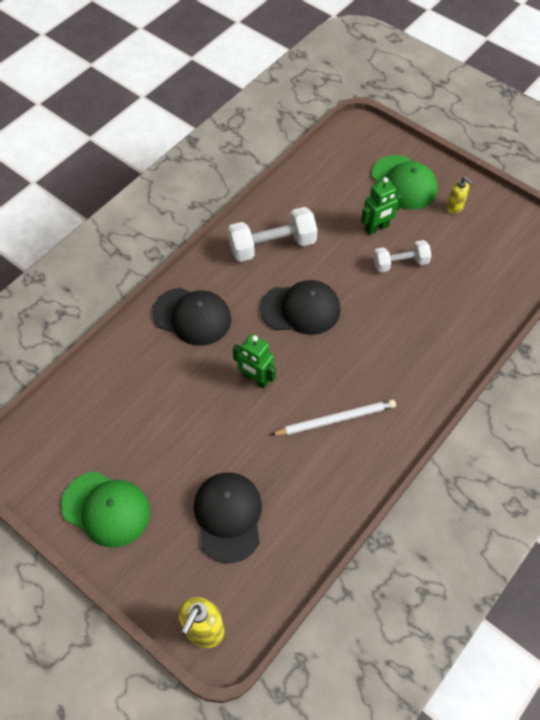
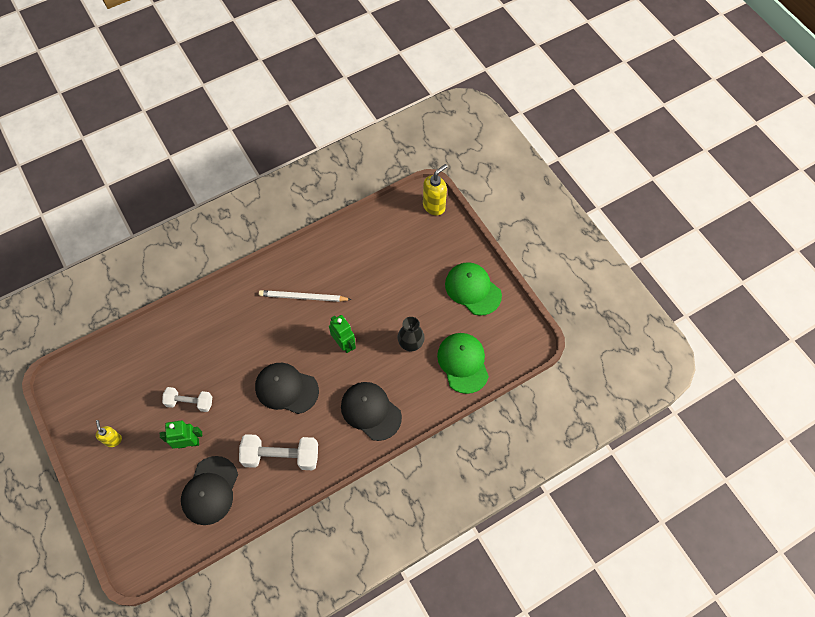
camera: 160 degrees left, 5 degrees up
(170, 406) = (410, 344): none -> black vase
(228, 516) = (398, 260): black cap -> black cap (210, 490)
(404, 182) = (137, 483): green cap -> green cap (463, 363)

